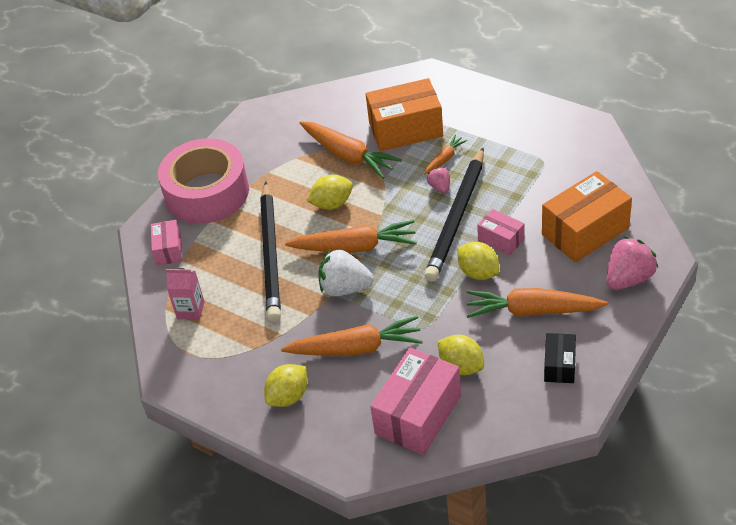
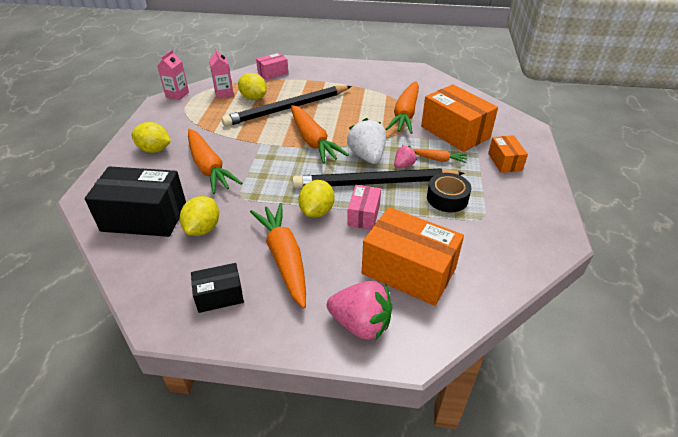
camera: 60 degrees right, 5 degrees down
(161, 361) = (177, 95): none -> pink carton
(207, 192) = (330, 72): pink tape -> none
(332, 204) = (351, 120): yellow lemon -> yellow lemon (253, 98)
(345, 288) = (268, 147): white strawberry -> white strawberry (367, 156)
(418, 414) = (144, 217): pink box -> black box
(474, 114) = (504, 162): none -> orange box
(506, 174) = (447, 198): none -> black tape

